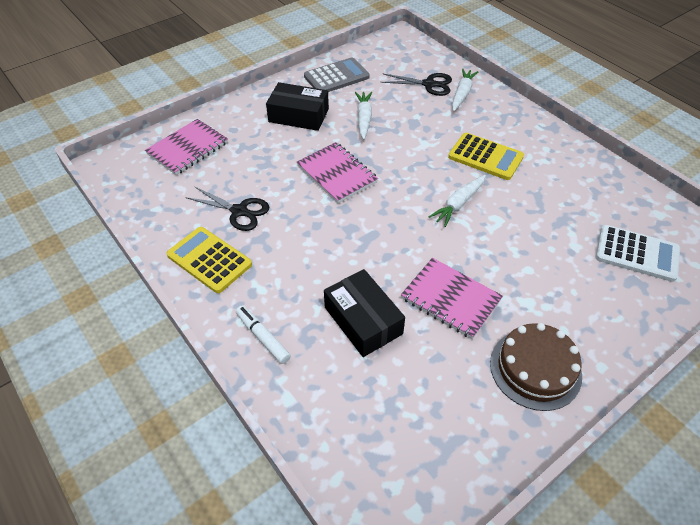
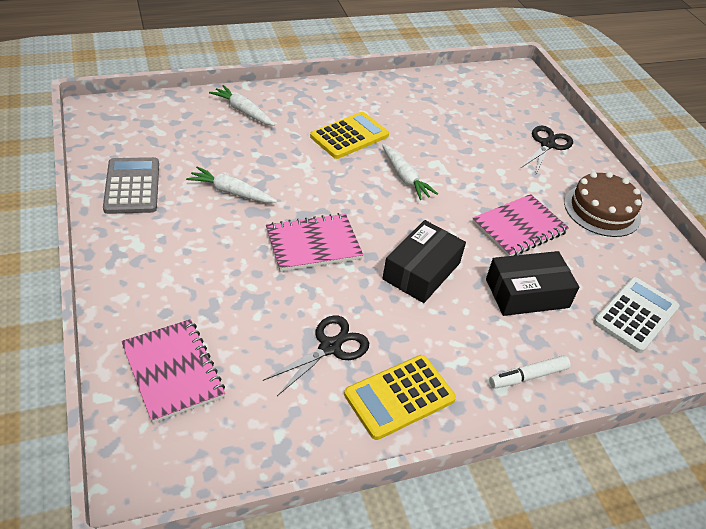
camera: 75 degrees left, 5 degrees down
(298, 115) = (184, 242): black box -> black box (421, 271)
(429, 84) = (208, 125): black scissors -> black scissors (547, 145)
(637, 253) = (504, 111): white calculator -> white calculator (636, 315)

